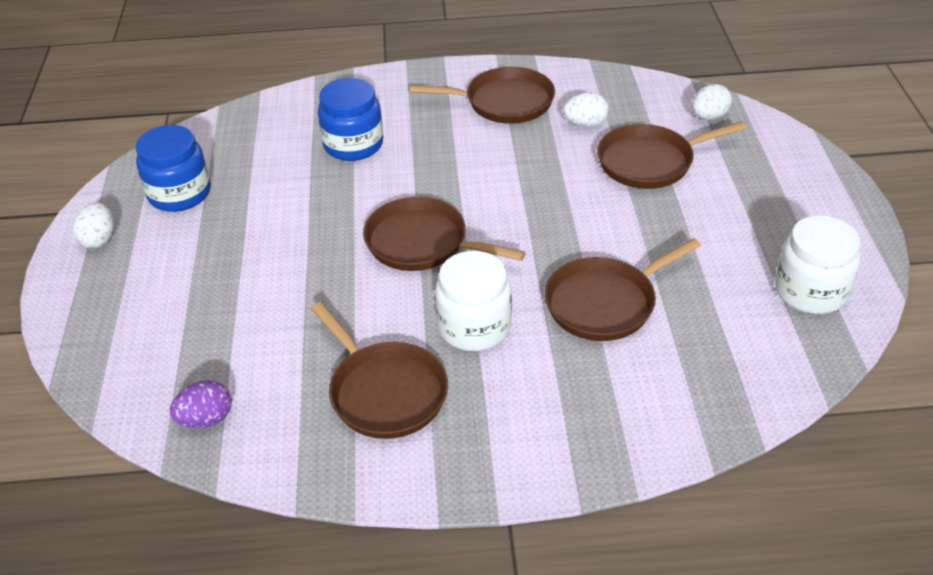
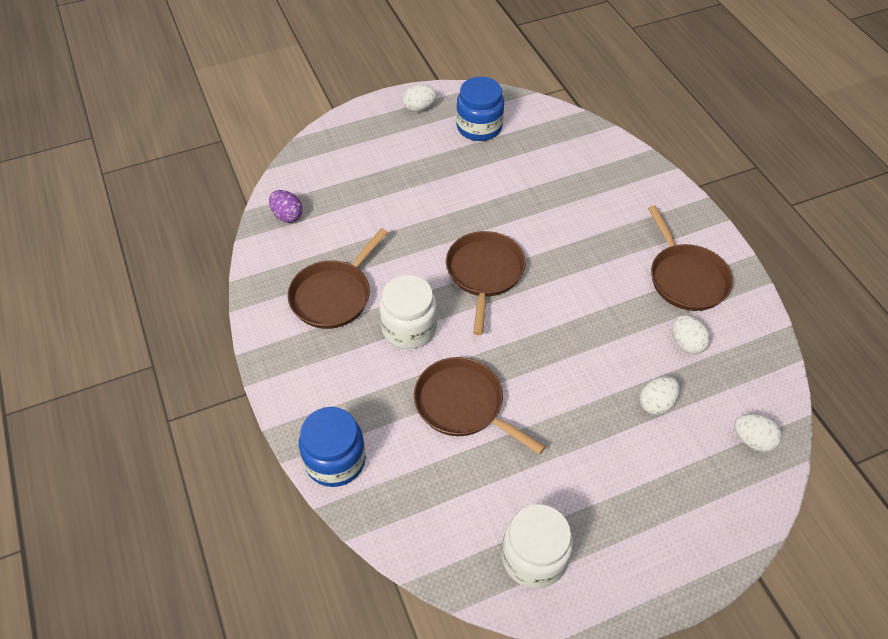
camera: 70 degrees right, 10 degrees up
(353, 145) = (578, 199): blue jar -> blue jar (335, 460)
(650, 162) = (656, 403): brown pan -> white egg

